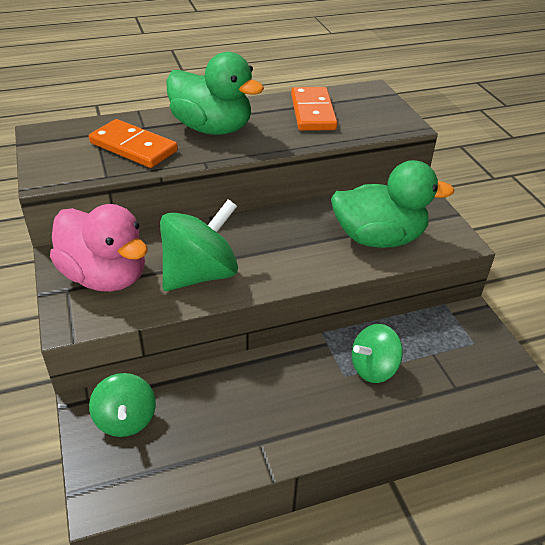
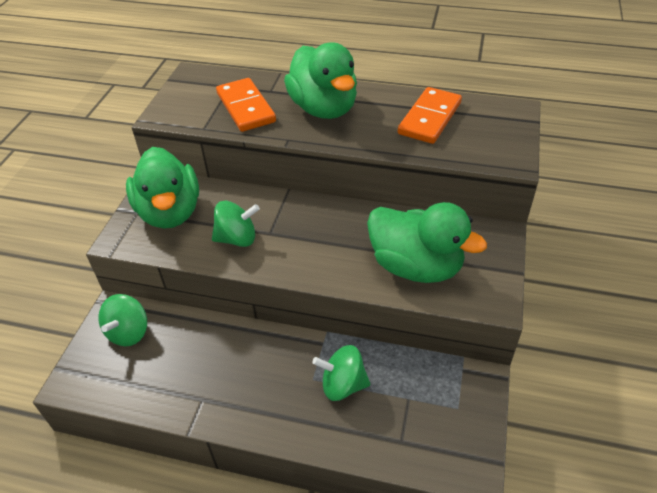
camera: 35 degrees right, 5 degrees up
(105, 276) = (170, 212): pink duck -> green duck
(200, 274) = (237, 238): green spinning top -> green spinning top, size x0.64

